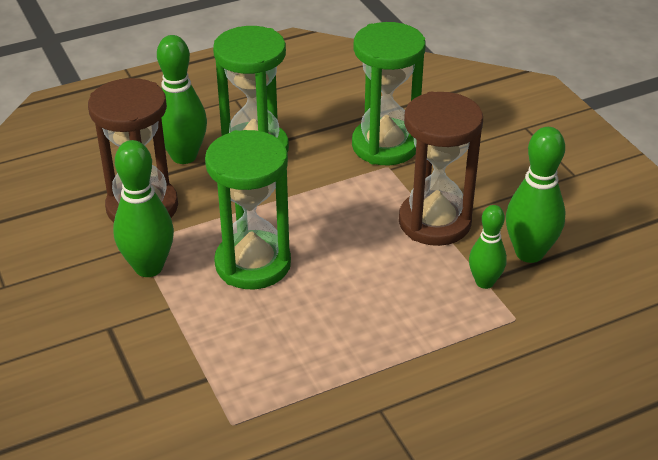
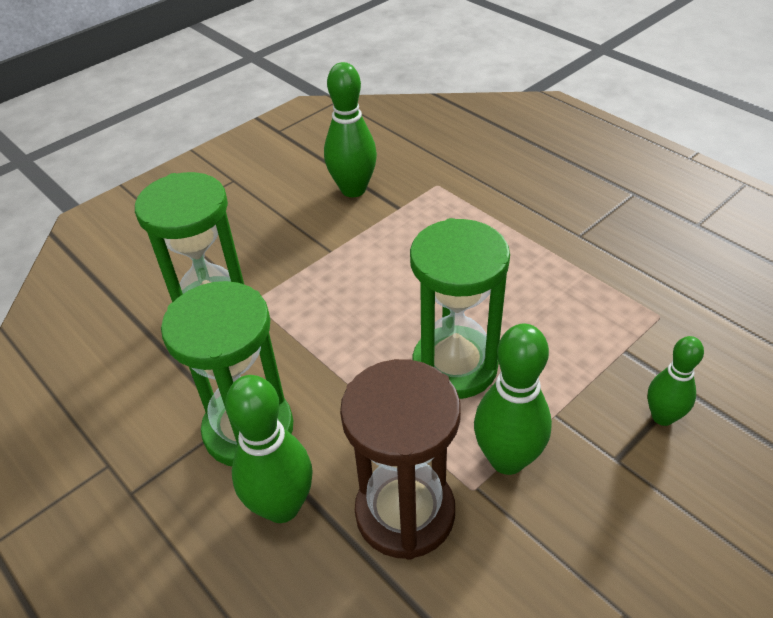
camera: 105 degrees left, 5 degrees up
(434, 222) = (333, 250): brown hourglass -> none
(484, 282) = (402, 207): green bowling pin -> green bowling pin (662, 417)

